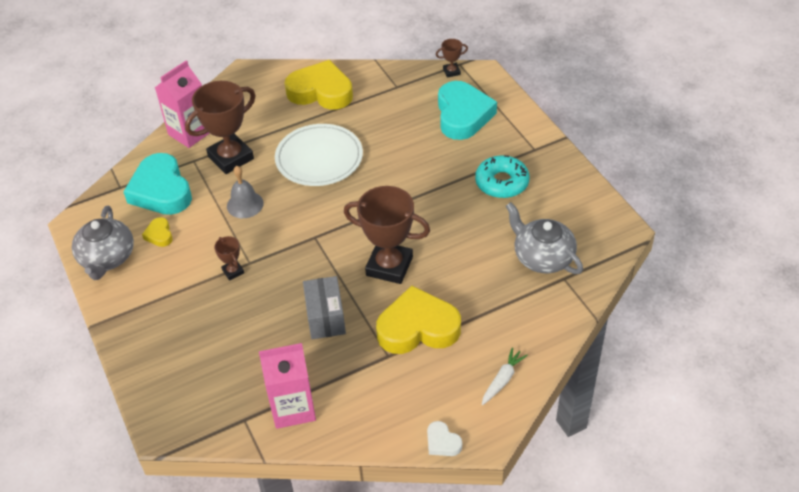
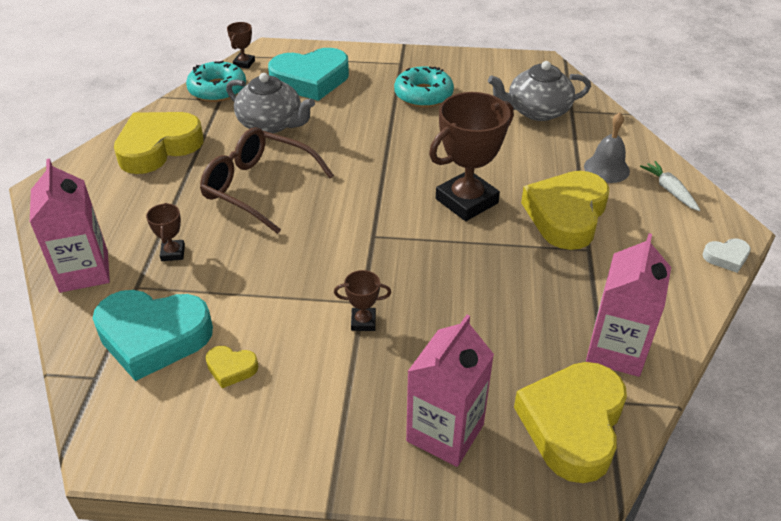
camera: 60 degrees left, 5 degrees down
(107, 258) = (216, 442): grey teapot -> grey teapot (271, 124)
(170, 350) = (445, 433): none -> pink carton
(213, 408) = (573, 425): none -> yellow heart
(231, 158) = (173, 253): brown trophy -> brown trophy, size x0.45
(245, 204) = (264, 270): grey bell -> grey bell (606, 168)
(319, 158) = (258, 187): white plate -> brown glasses
(325, 317) = (501, 273): grey box -> none
(407, 79) = (217, 89): none -> turquoise donut
(463, 115) = (310, 80): turquoise heart -> turquoise heart turned 135 degrees clockwise

